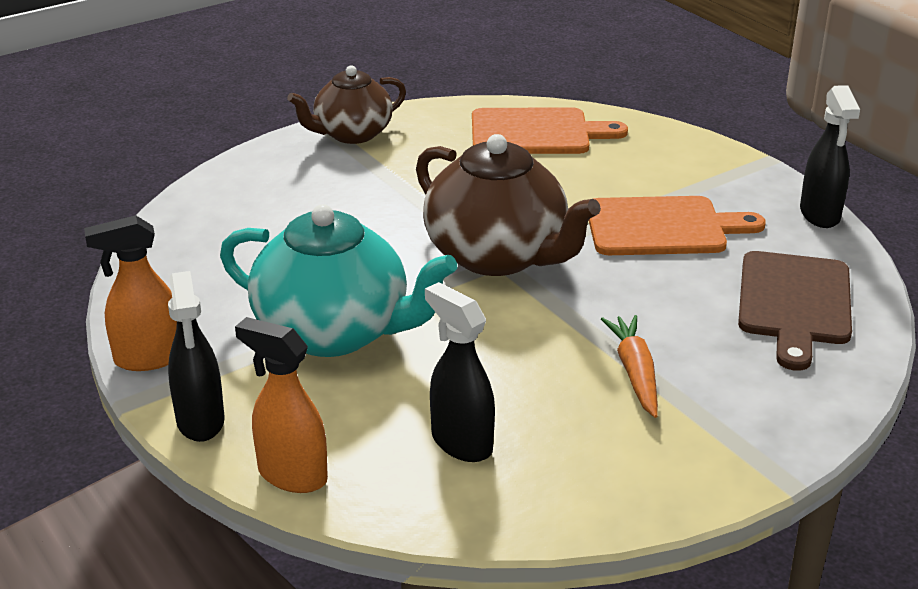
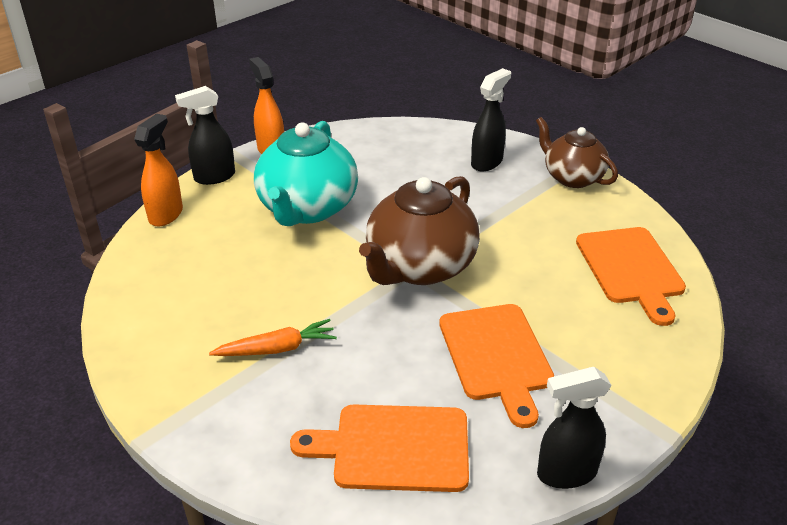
camera: 80 degrees right, 5 degrees up
(461, 442) = (195, 273): black spray bottle -> black spray bottle (487, 162)
(794, 303) = (393, 448): brown cutting board -> orange cutting board

